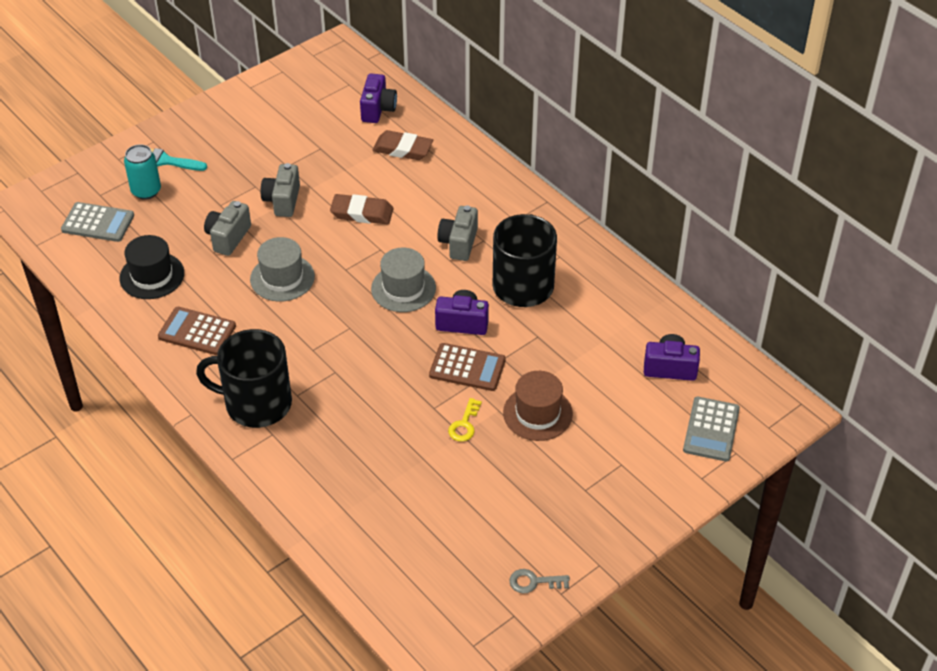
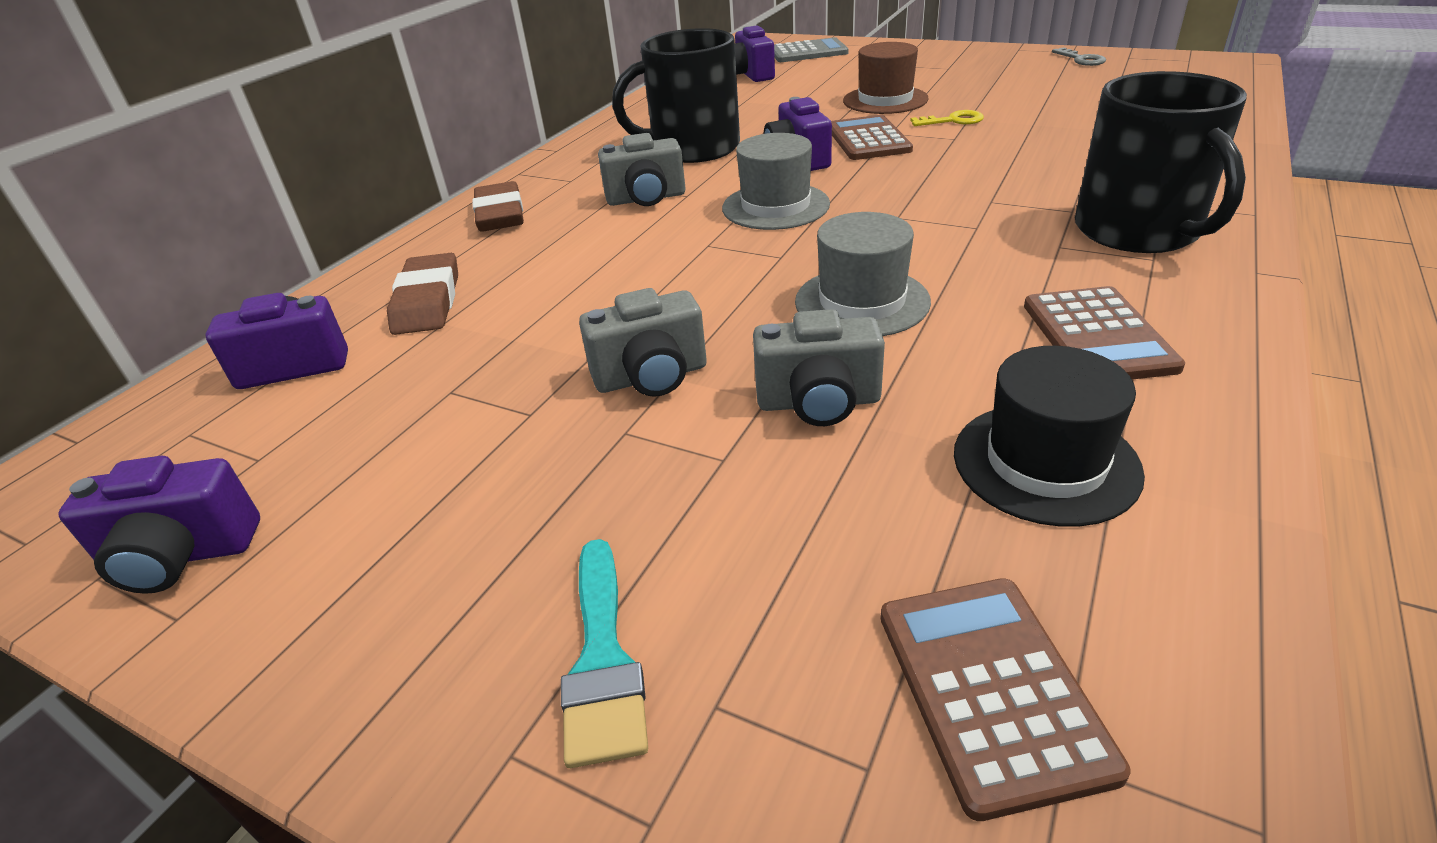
camera: 110 degrees left, 10 degrees down
(98, 223) = (991, 689): grey calculator -> brown calculator
(146, 191) = (767, 637): turquoise can -> none
(277, 87) = (182, 556): none -> purple camera
(362, 213) = (630, 285): brown eraser -> brown eraser (500, 214)

